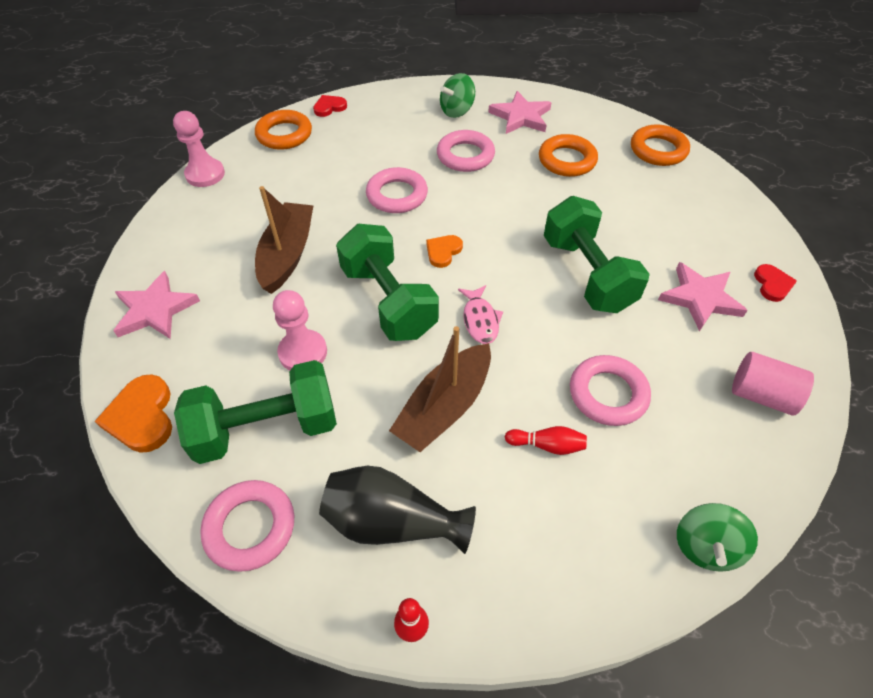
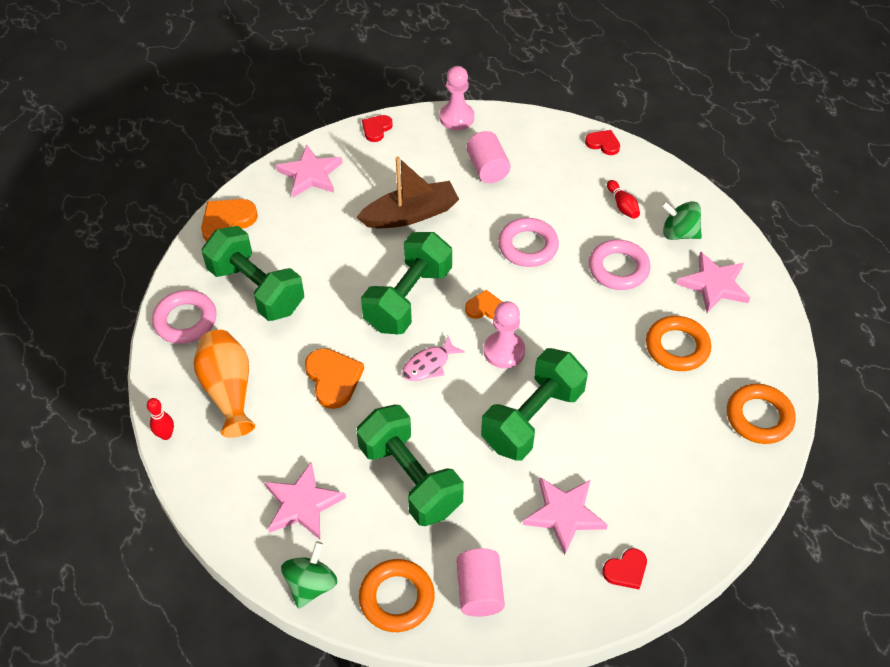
camera: 60 degrees right, 0 degrees up
(154, 233) = (376, 129): none -> red heart
(284, 134) = (542, 135): orange ring -> orange ring (397, 598)
(286, 181) = (487, 168): none -> pink cylinder
(303, 352) = (328, 274): pink pawn -> pink pawn (504, 351)
(392, 522) = (228, 391): black vase -> orange vase
(444, 407) = (333, 379): brown boat -> orange heart
(547, 445) = (338, 455): red bowling pin -> red bowling pin (622, 205)
(594, 509) = (302, 504): none -> pink star
(608, 394) = (410, 478): pink ring -> green dumbbell
(705, 546) = (311, 584): green spinning top -> green spinning top turned 120 degrees clockwise

